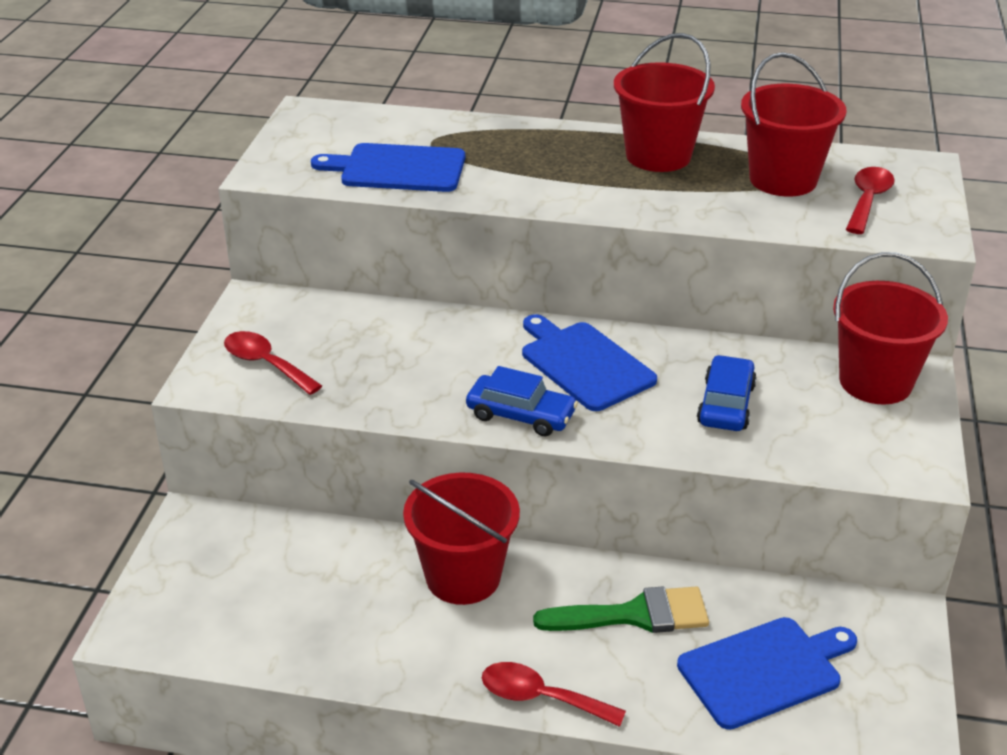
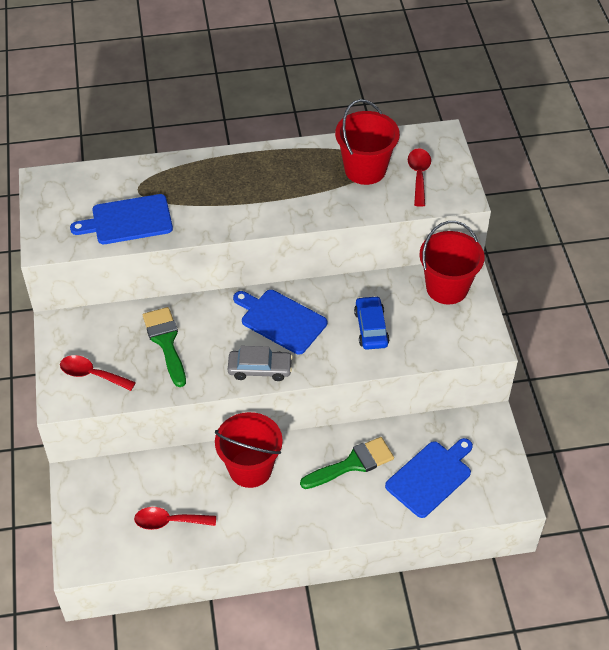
camera: 20 degrees left, 15 degrees up
(395, 351) = (166, 342): none -> green brush
(521, 415) = (260, 369): blue car -> grey car
(541, 698) = (322, 530): red spoon -> red spoon (169, 521)
(658, 156) = (284, 167): red bucket -> none

